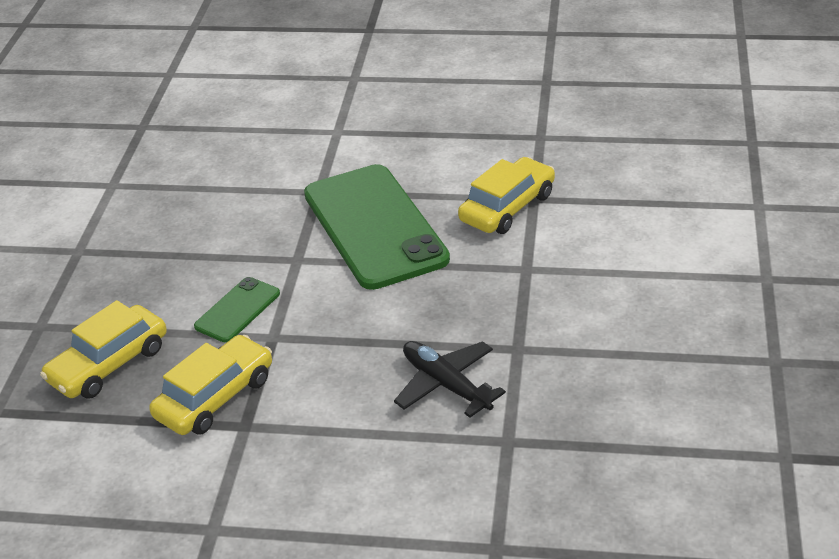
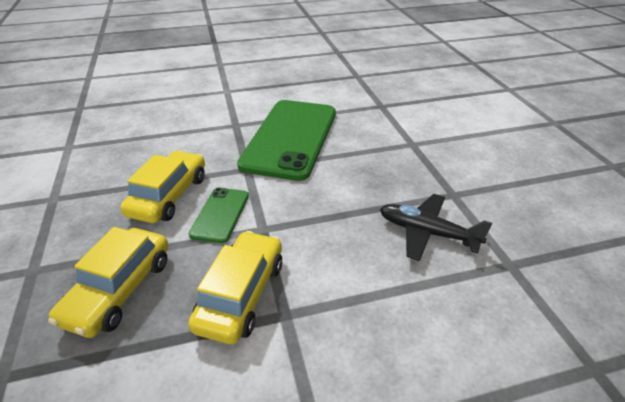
camera: 25 degrees left, 0 degrees up
(374, 226) = (290, 138): green phone -> green phone turned 60 degrees clockwise
(507, 207) = (369, 113): yellow car -> yellow car (169, 196)

